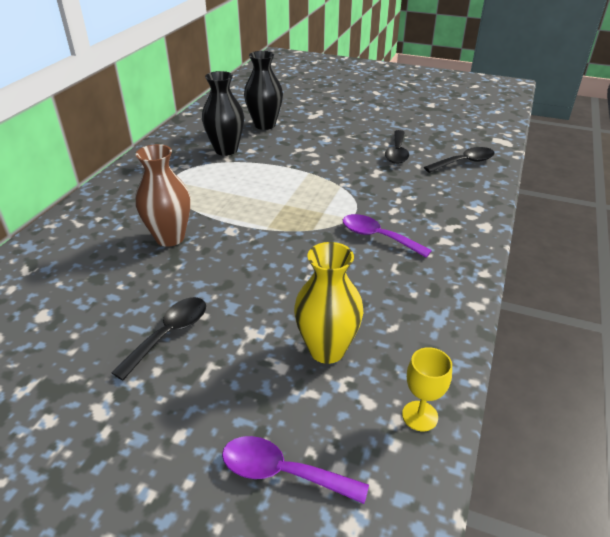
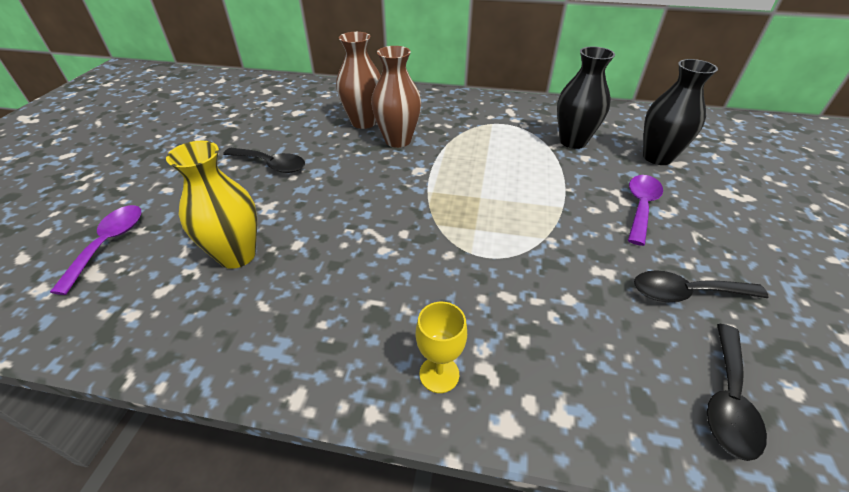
camera: 80 degrees right, 5 degrees up
(114, 259) = (363, 122): none -> brown vase
(377, 237) = (436, 282): purple spoon -> purple spoon (640, 206)
(420, 416) = (129, 332): yellow goblet -> yellow goblet (439, 374)
(464, 162) = (727, 400): black spoon -> black spoon turned 60 degrees clockwise

